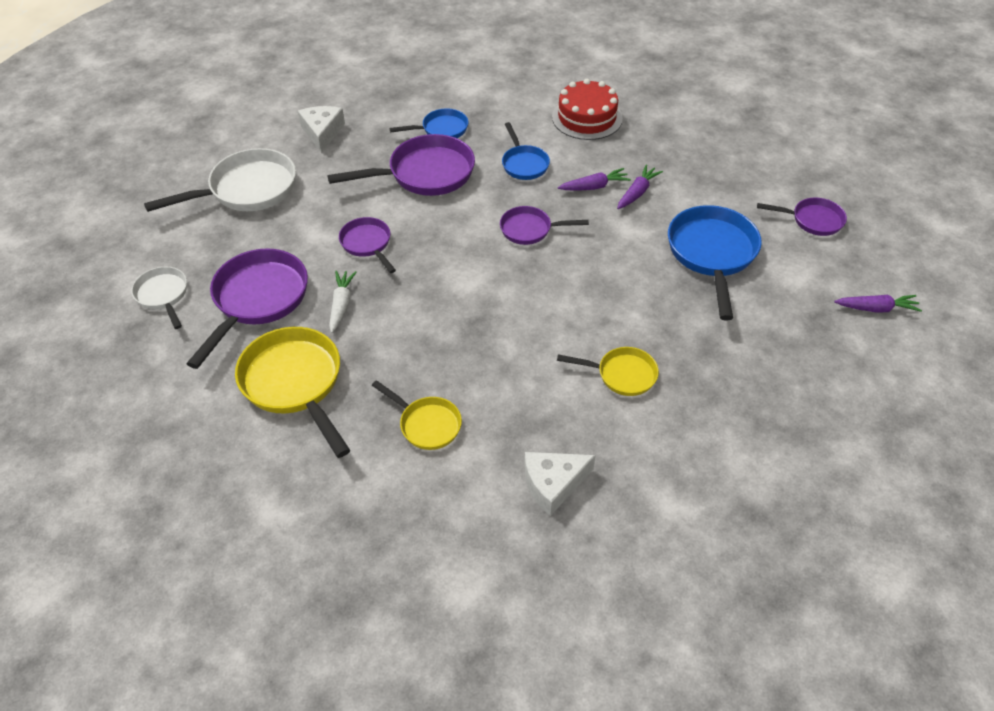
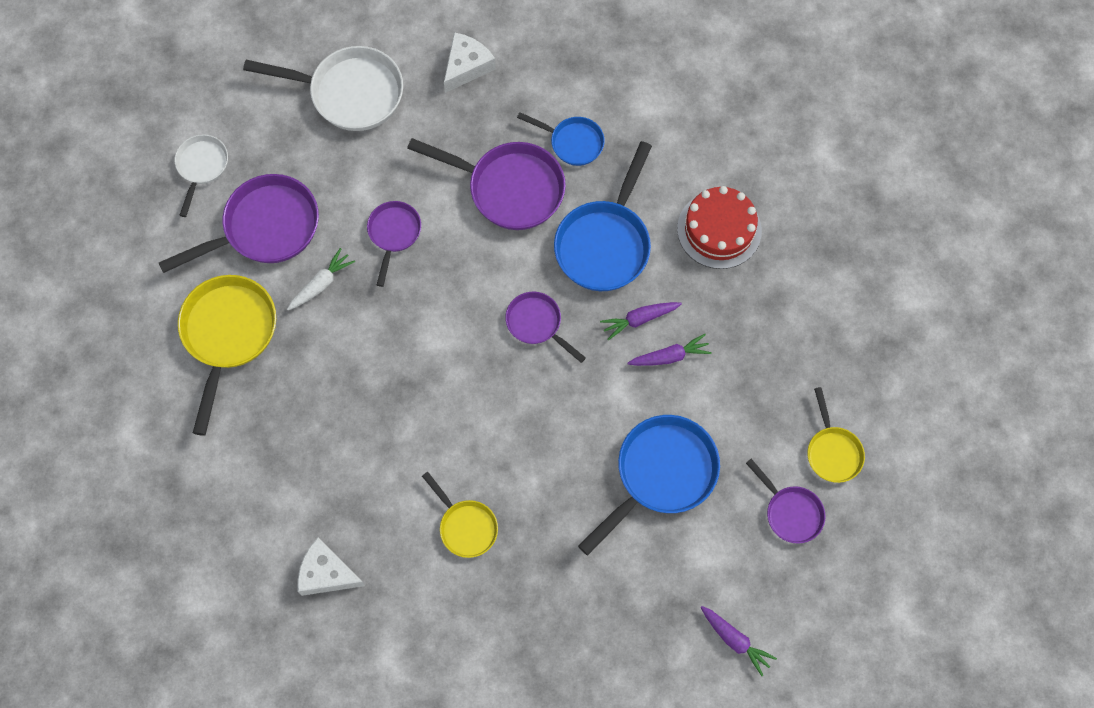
camera: 40 degrees right, 20 degrees up
(426, 424) = (287, 449): yellow pan -> yellow pan (832, 451)
(524, 164) = (605, 243): blue pan -> blue pan, size x1.76
(594, 187) = (639, 319): purple carrot -> purple carrot turned 135 degrees clockwise

